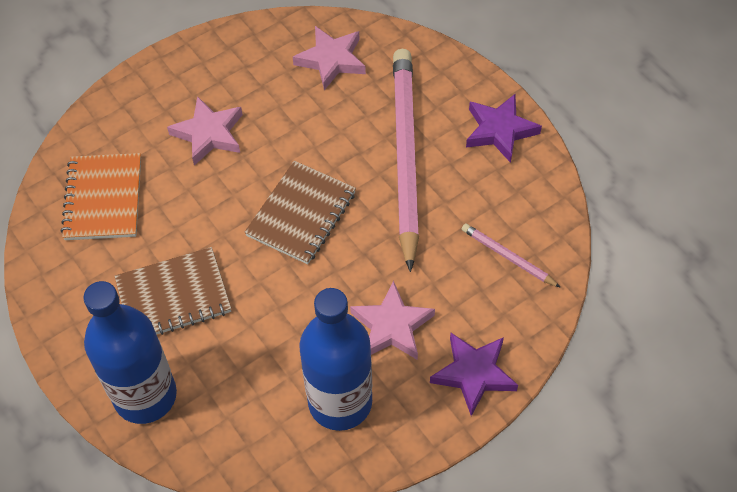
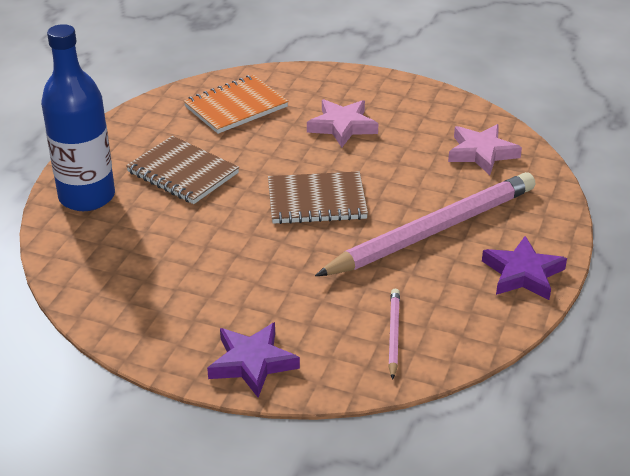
camera: 55 degrees right, 20 degrees down
(340, 402) = (160, 296): blue bottle -> none
(392, 326) = (256, 294): pink star -> none

